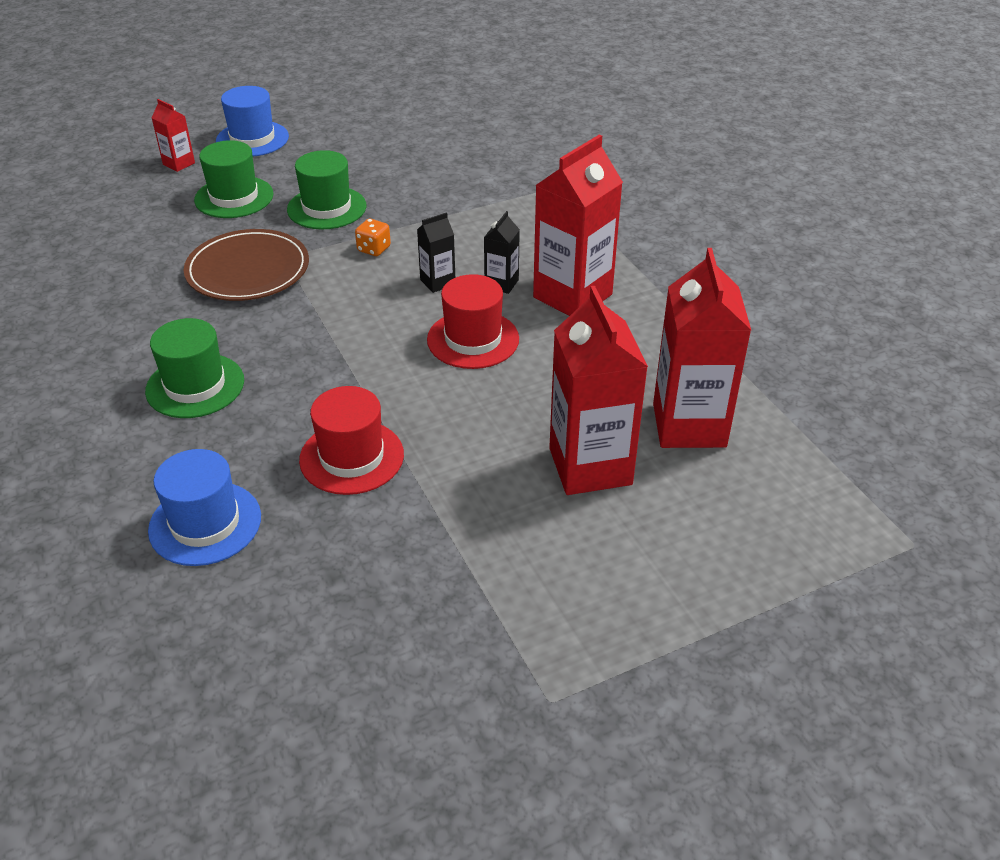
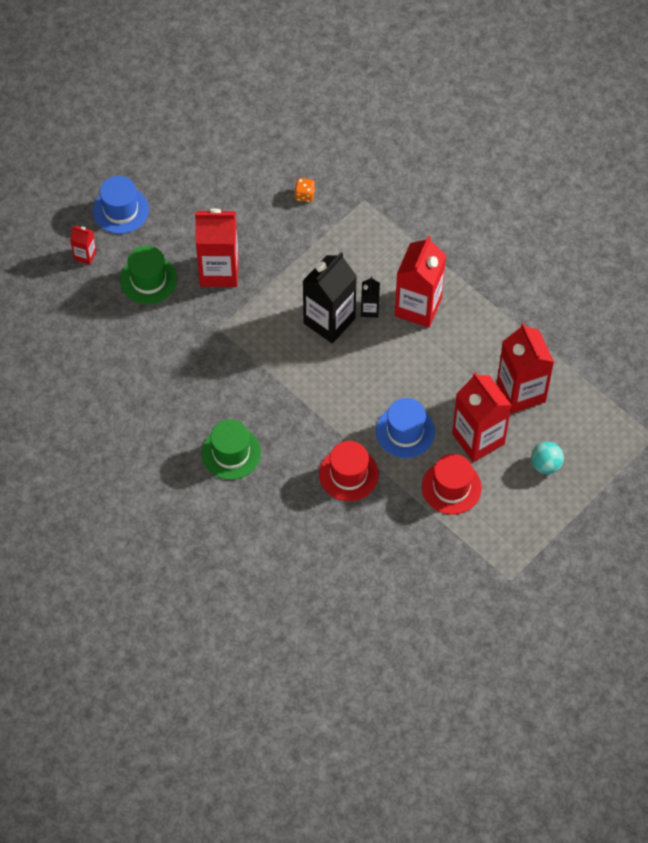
camera: 20 degrees left, 20 degrees up
(205, 523) = (296, 541): blue hat -> blue hat (405, 431)
(248, 270) = (202, 348): brown plate -> none
(326, 208) = (219, 271): green hat -> red carton
(374, 249) = (273, 302): orange dice -> orange dice (304, 195)
(437, 282) = (329, 321): black carton -> black carton, size x2.13
(473, 339) = (374, 364): red hat -> red hat (451, 487)
(694, 533) = (545, 465): none -> turquoise ball

